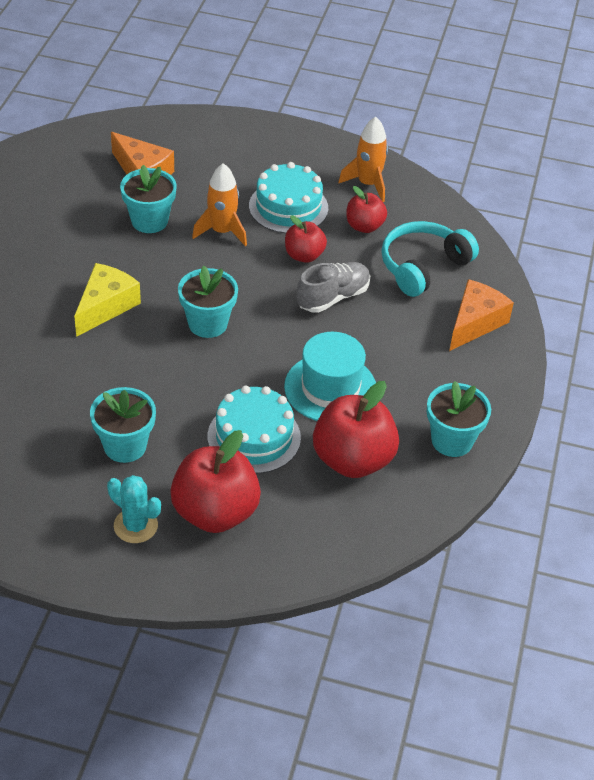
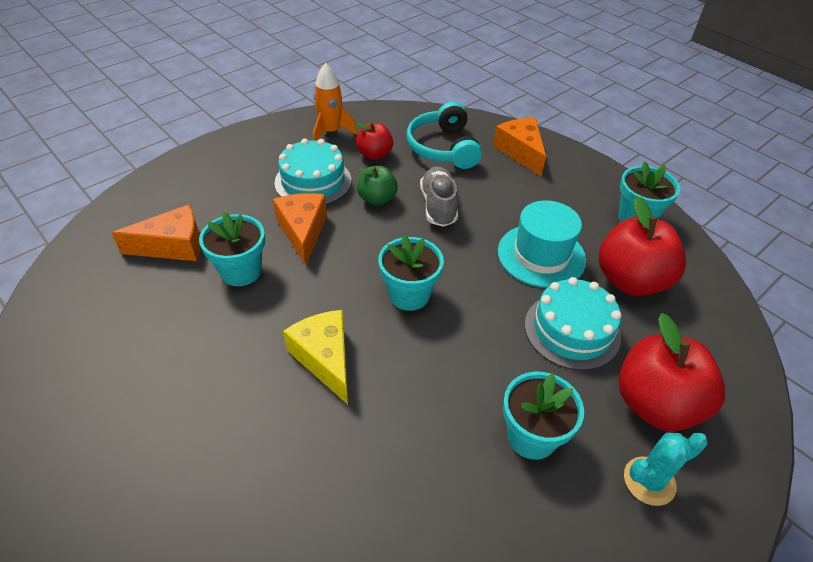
camera: 55 degrees left, 0 degrees up
(222, 231) = (303, 231): orange rocket -> orange cheese
(304, 255) = (377, 199): red apple -> green apple

